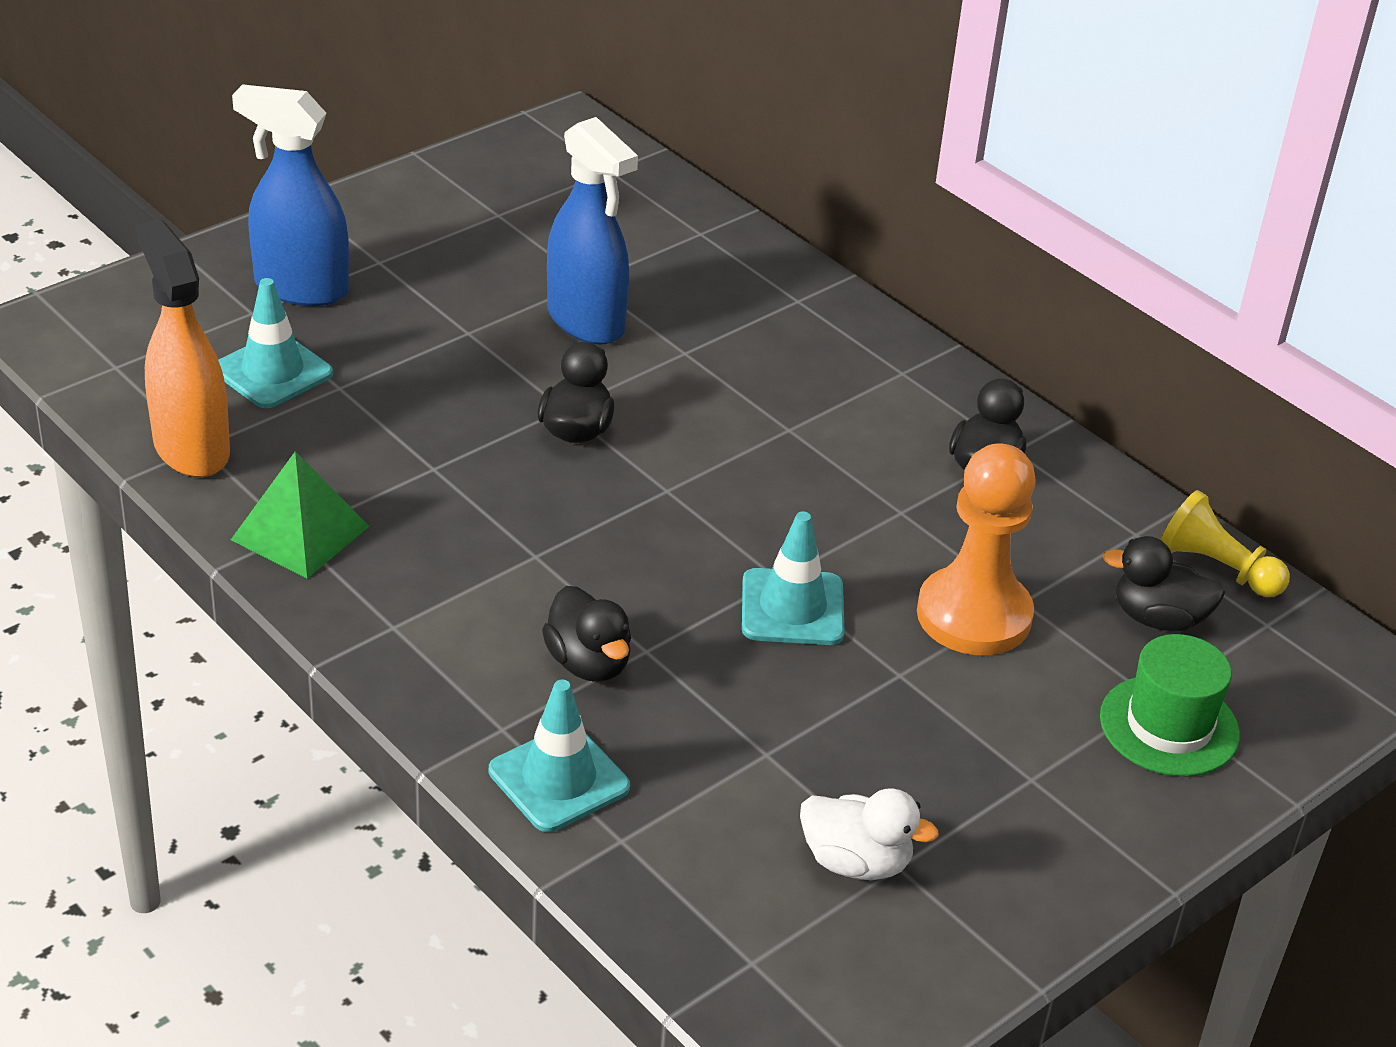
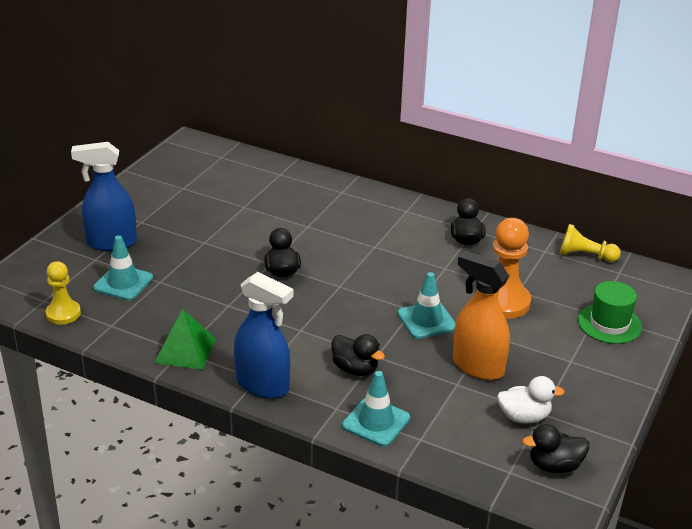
camera: 20 degrees left, 5 degrees down
(133, 401) = (63, 313): none -> yellow pawn
(191, 448) = (107, 327): orange spray bottle -> orange spray bottle (477, 366)
(586, 321) = (254, 224): blue spray bottle -> blue spray bottle (263, 385)
(1158, 618) = (576, 282): black duck -> black duck (554, 465)

